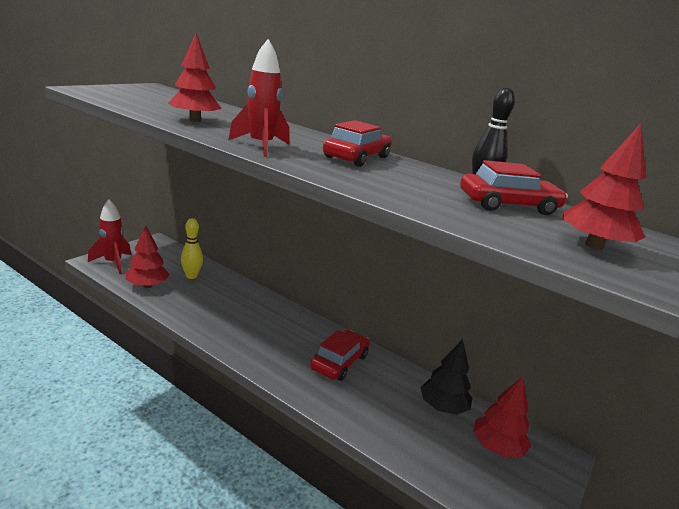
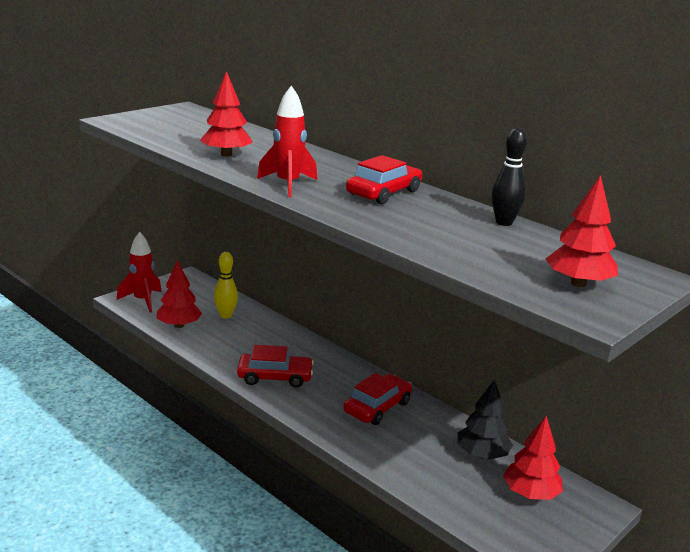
camera: 10 degrees right, 0 degrees up
(508, 205) = (519, 243): red car -> red car (275, 377)

